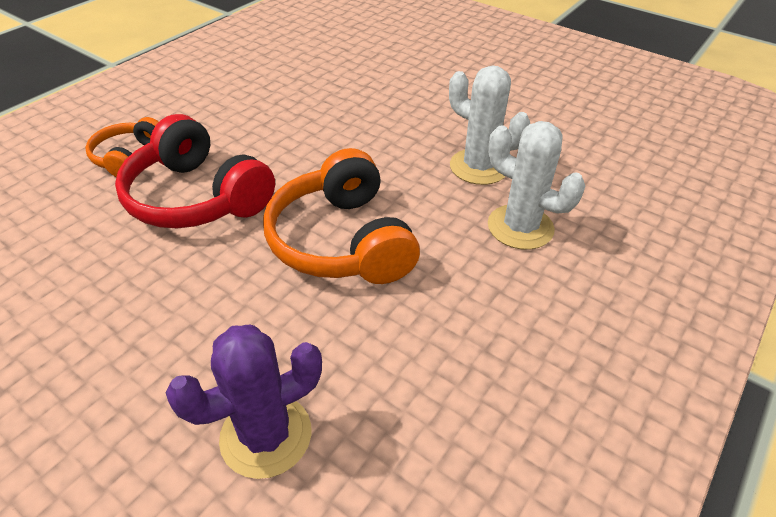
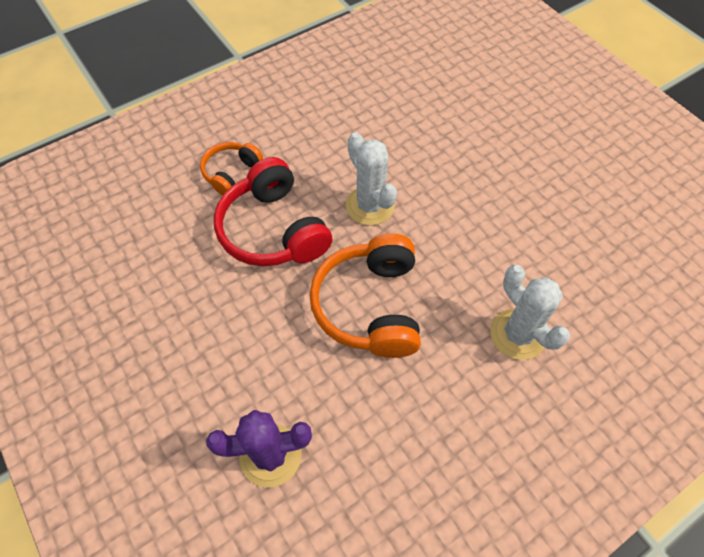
camera: 20 degrees right, 15 degrees up
(479, 167) = (509, 259): white cactus -> white cactus (370, 206)

